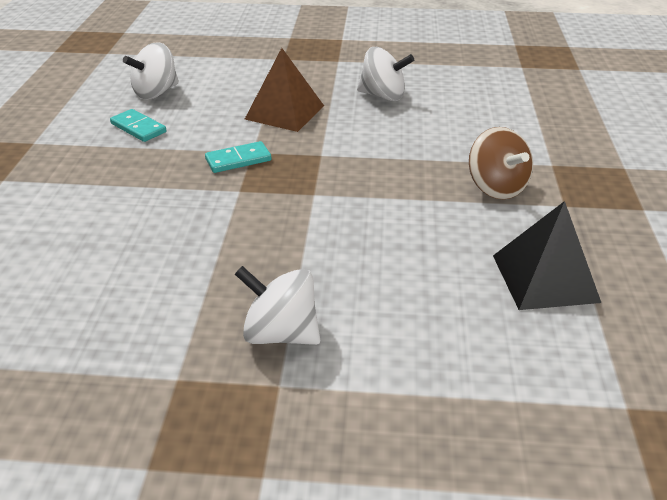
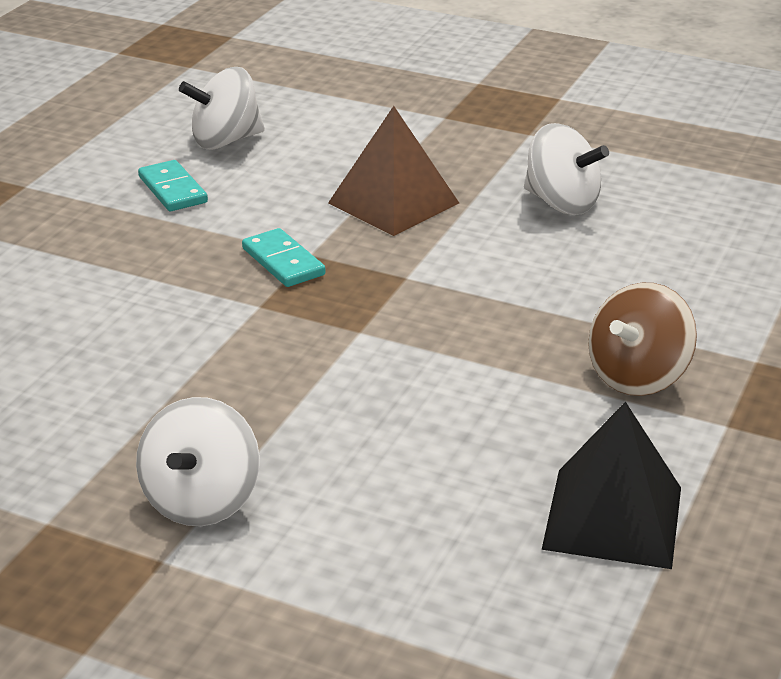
camera: 20 degrees right, 5 degrees down
(238, 160) = (283, 262): turquoise domino -> turquoise domino turned 60 degrees clockwise
(281, 333) = (201, 501): white spinning top -> white spinning top turned 120 degrees counterclockwise
(496, 187) = (638, 377): brown spinning top -> brown spinning top turned 45 degrees clockwise

